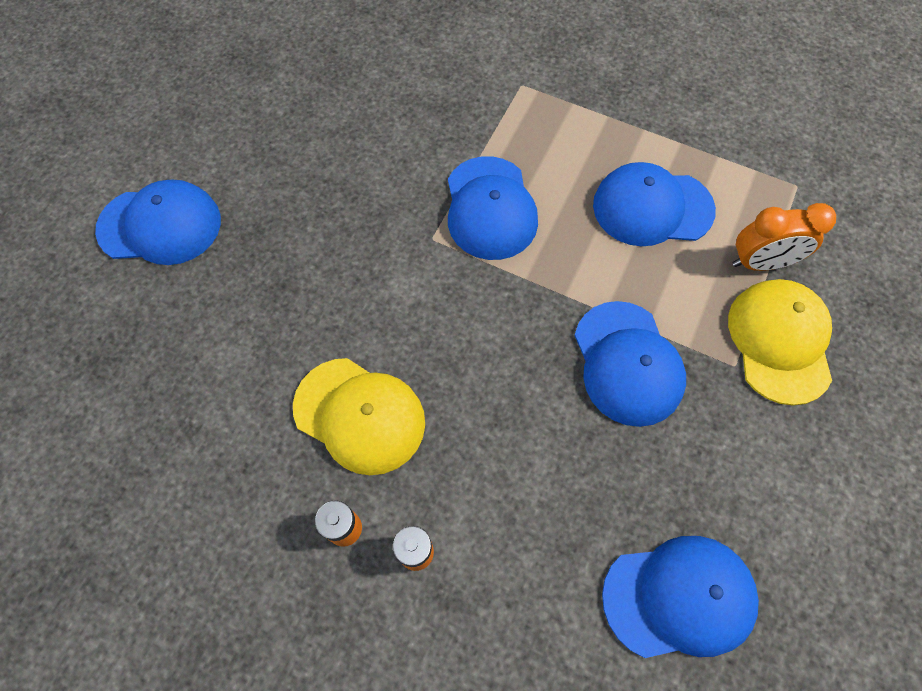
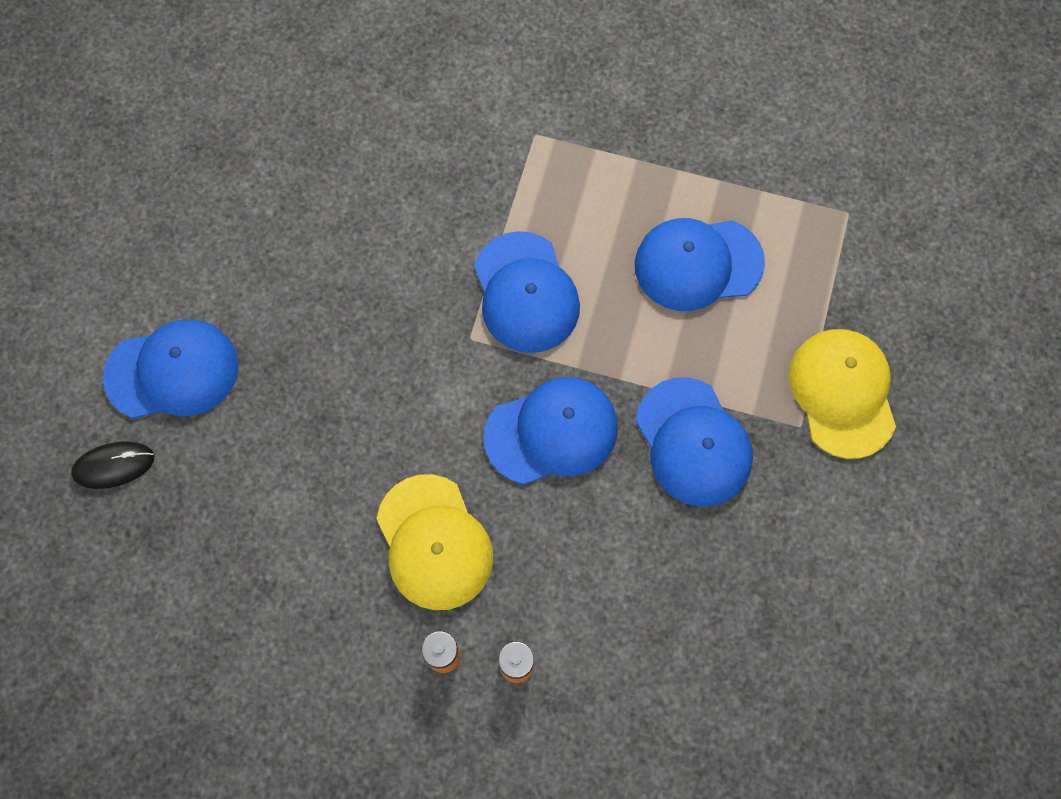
camera: 10 degrees left, 5 degrees up
(84, 296) = (114, 466): none -> black mouse
(359, 415) = (434, 542): yellow cap -> yellow cap turned 45 degrees clockwise
(679, 597) = (769, 662): blue cap -> blue cap (552, 432)
(760, 263) = (816, 309): orange clock -> none

